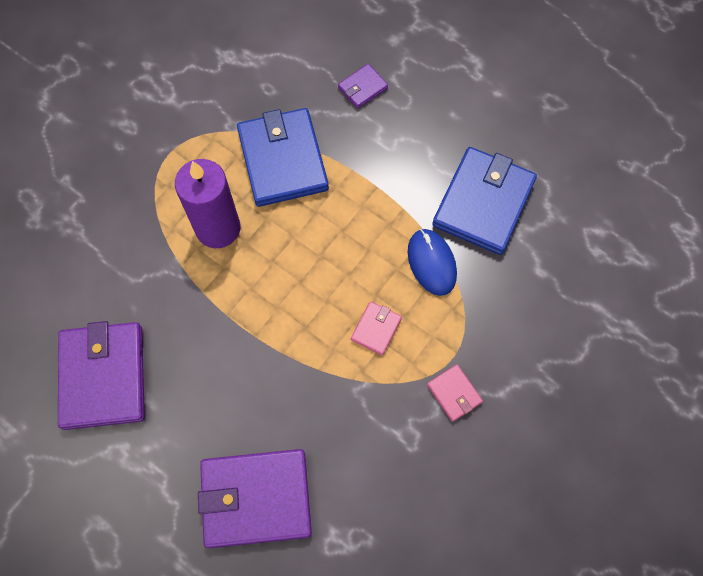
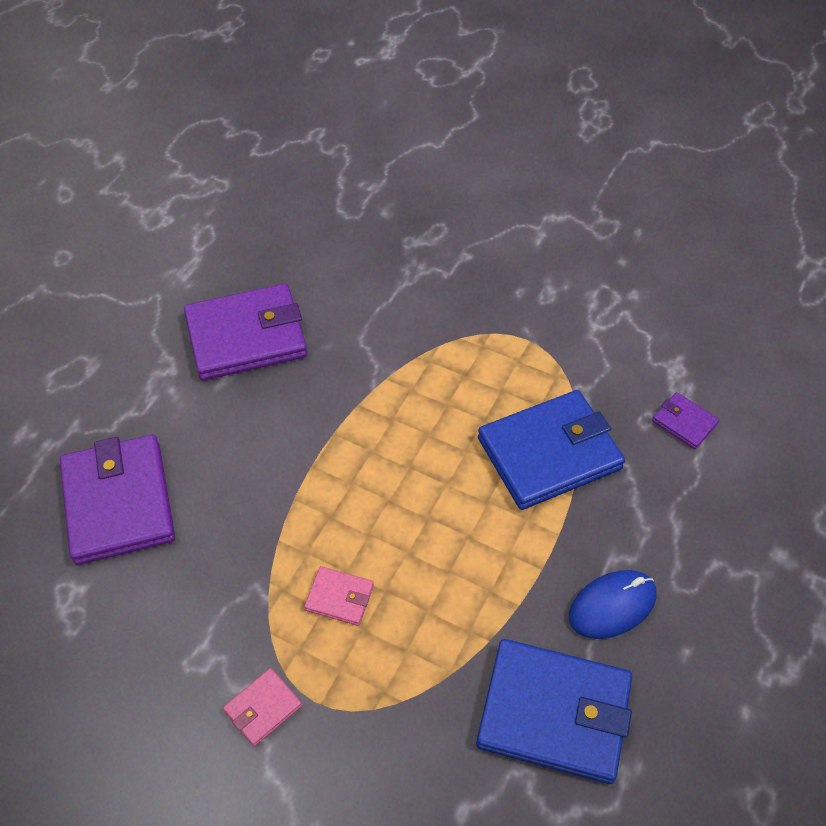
camera: 80 degrees right, 15 degrees down
(218, 228) = (440, 404): purple candle -> none
(362, 88) = (686, 527): purple wallet -> purple wallet (684, 423)
(431, 263) = (445, 653): blue mouse -> blue mouse (612, 606)

